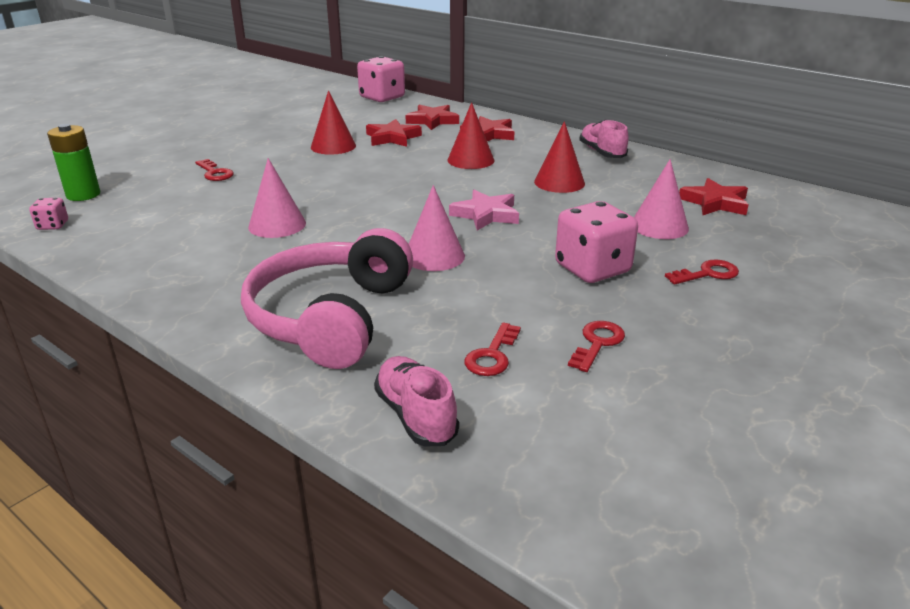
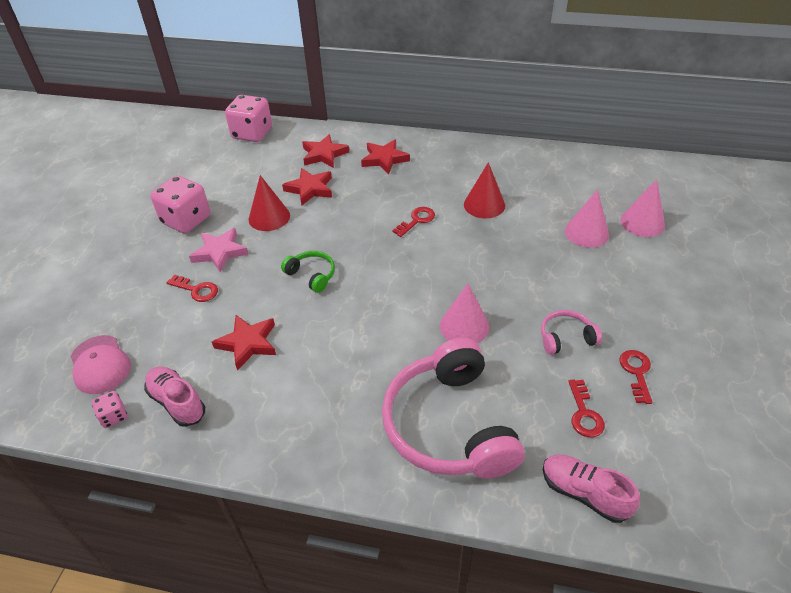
camera: 25 degrees left, 15 degrees up
(83, 195) = (100, 365): green battery -> pink cap
(277, 225) = (314, 337): pink cone -> pink cone (642, 222)
(325, 188) = (311, 275): none -> green headphones
(470, 160) = (397, 198): red cone -> none
(486, 214) = (462, 263): pink star -> pink star (220, 252)
(540, 294) = (566, 338): none -> pink headphones
(592, 269) = (579, 297): pink dice -> pink dice (186, 220)
(602, 153) = (487, 157): pink shoe -> pink shoe (177, 402)
(707, 274) = (650, 273): red key -> red key (417, 220)
(715, 203) = (603, 192): red star -> red star (248, 343)

